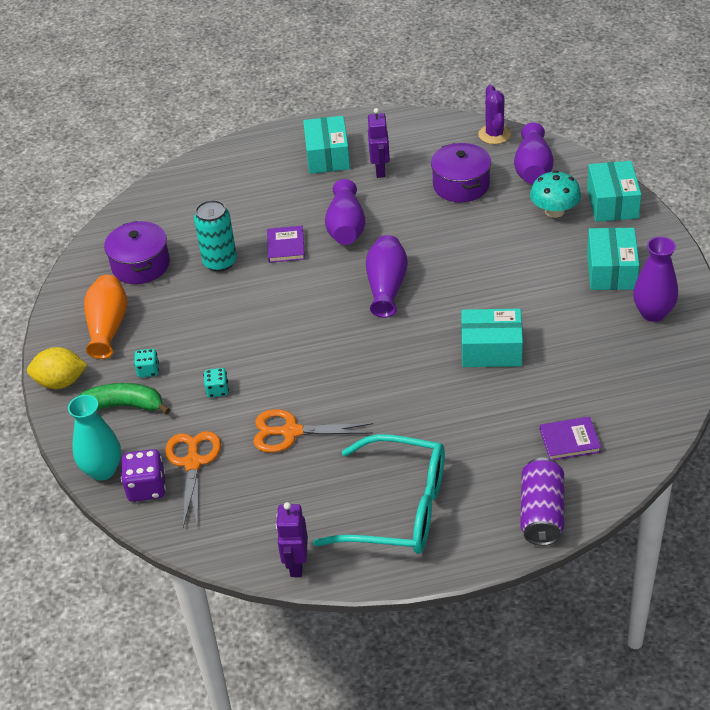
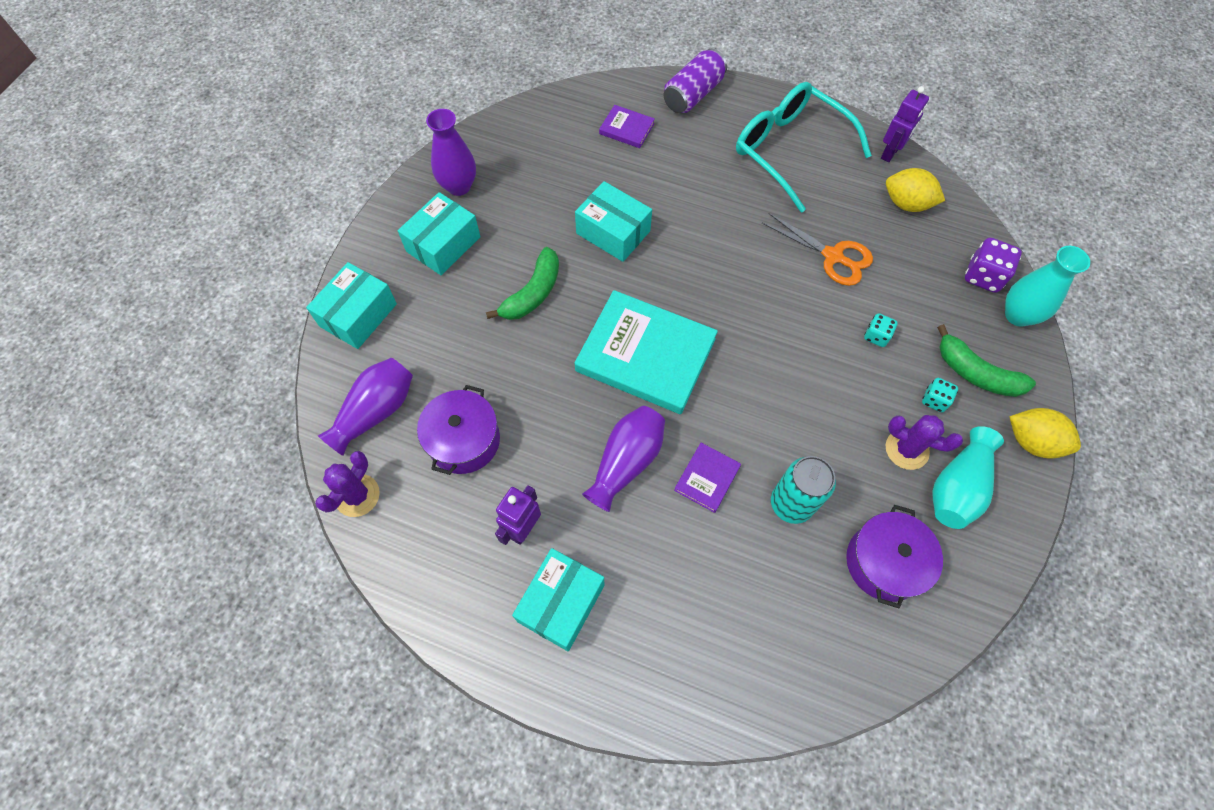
camera: 150 degrees left, 20 degrees up
(108, 327) = (957, 487): orange vase -> turquoise vase
(155, 330) = (906, 449): none -> purple cactus
(193, 463) = (932, 276): orange scissors -> none
(251, 518) = (906, 204): none -> yellow lemon
(386, 286) = (645, 355): purple vase -> turquoise book
(507, 278) = (533, 293): none -> green banana
(554, 211) = (416, 341): turquoise mushroom -> none

